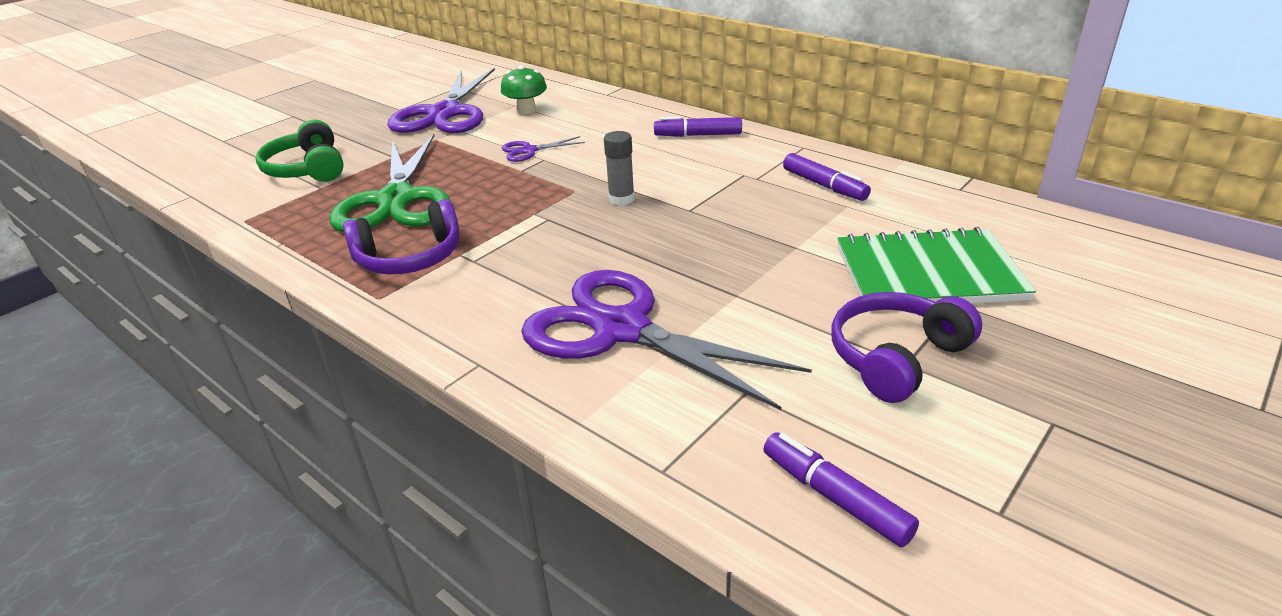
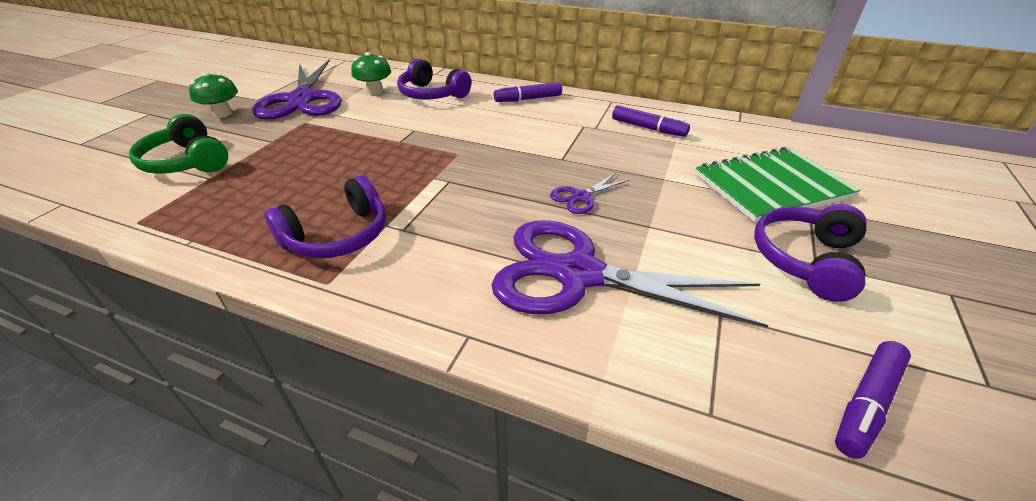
camera: 20 degrees left, 5 degrees up
(360, 122) = (223, 114): none -> green mushroom
(396, 200) = (295, 181): green scissors -> none
(529, 151) = (397, 124): purple scissors -> purple scissors (581, 197)
(587, 120) = (432, 94): none -> purple headphones
(621, 199) = (501, 156): grey glue stick -> none
(834, 497) = (866, 404): purple marker -> purple marker turned 75 degrees counterclockwise

